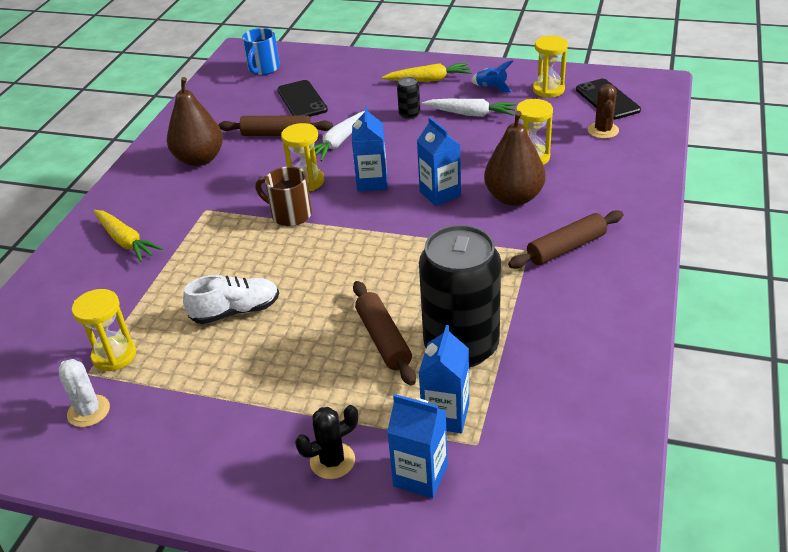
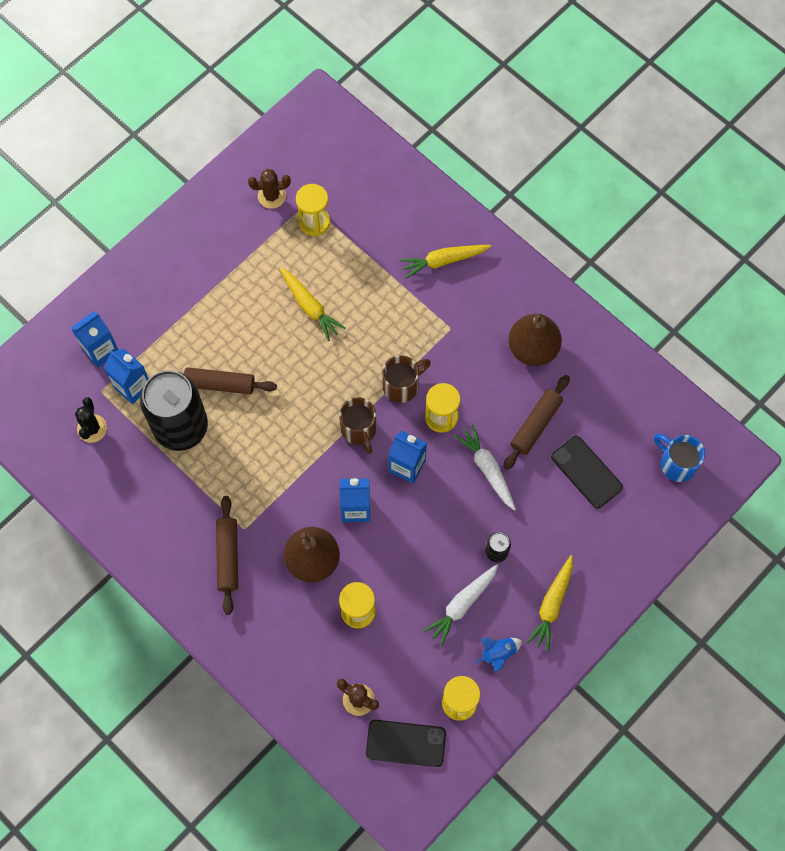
camera: 115 degrees right, 30 degrees up
(89, 411) = (271, 196): white cactus -> brown cactus
(235, 311) = (310, 306): white shoe -> yellow carrot
(302, 100) = (586, 472): black phone -> black phone turned 45 degrees clockwise
(332, 461) = (142, 310): black cactus -> black cactus (92, 428)
(359, 222) = (359, 430): none -> brown mug

